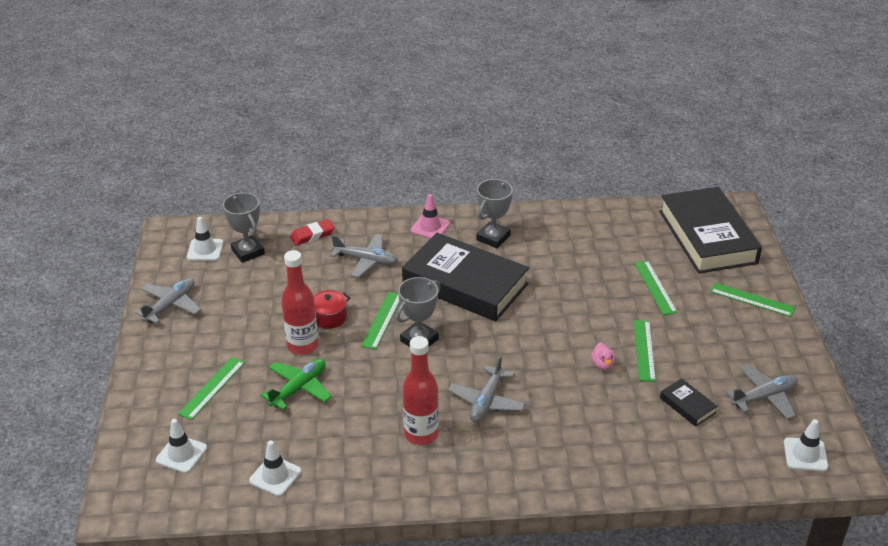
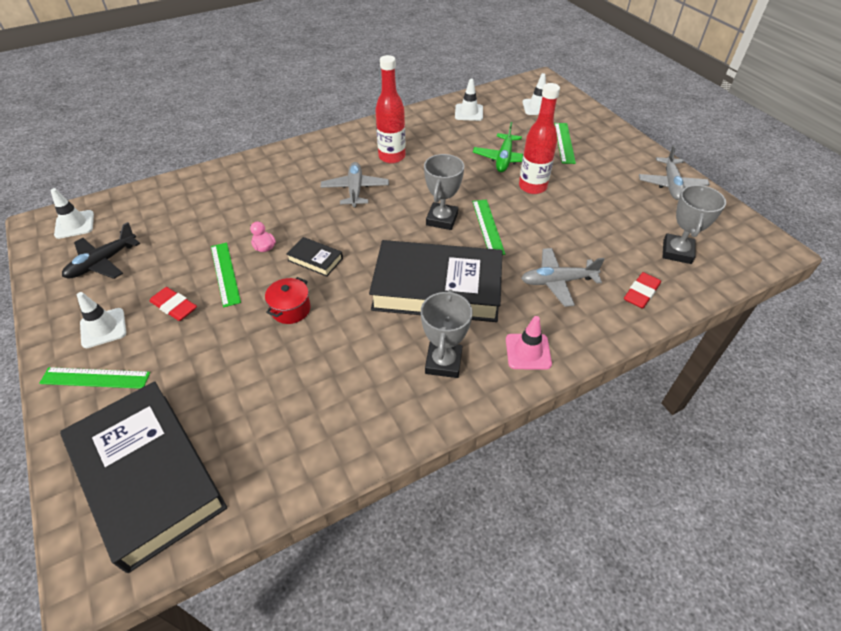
camera: 155 degrees right, 10 degrees up
(205, 250) = (716, 240): white traffic cone -> white traffic cone (103, 328)
(248, 252) = (677, 252): grey trophy -> grey trophy turned 75 degrees clockwise
(329, 317) = (534, 214): red pot -> red pot (291, 309)
(655, 287) = (220, 355): green ruler -> none
(687, 405) = (179, 235): black book -> black book (315, 259)
(692, 334) = (174, 307): none -> red eraser
(764, 397) = (103, 262): grey plane -> black plane

